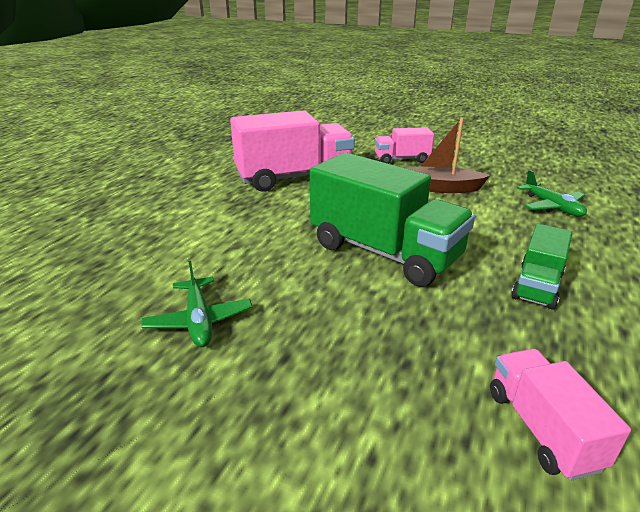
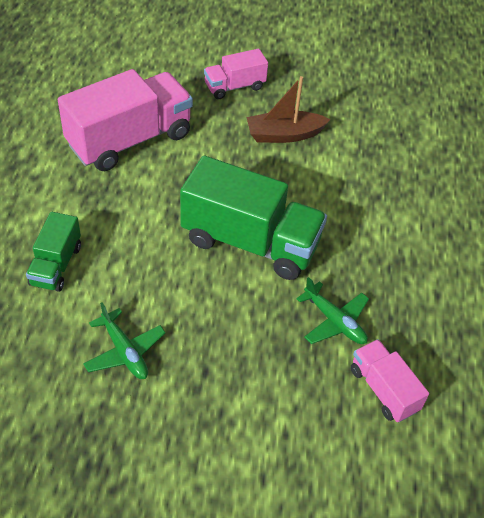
camera: 20 degrees left, 20 degrees up
(537, 286) = (377, 259): green truck -> green truck (56, 265)
(552, 207) = (388, 149): green plane -> green plane (335, 321)

